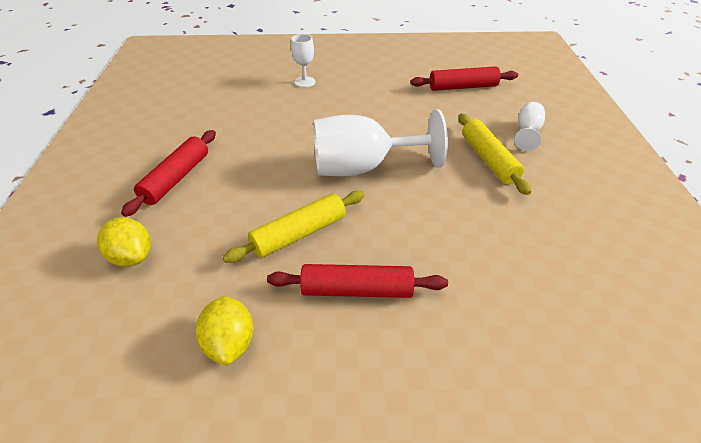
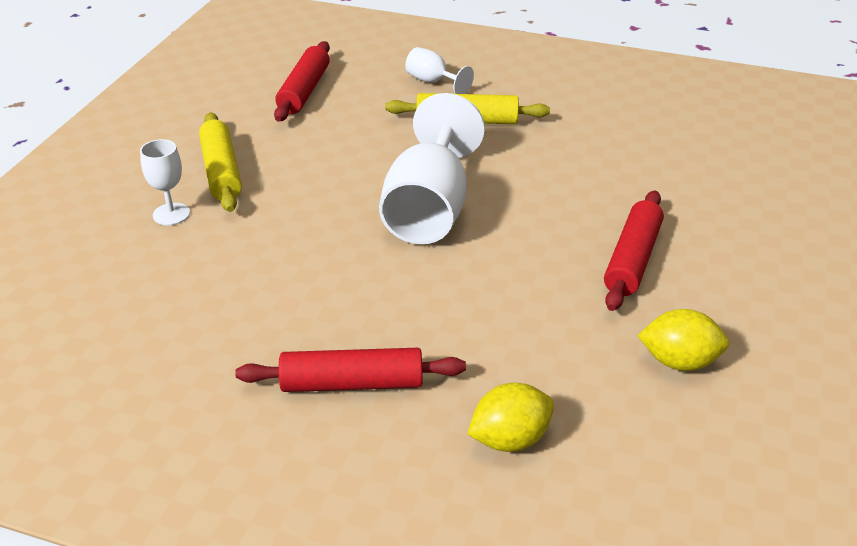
camera: 70 degrees left, 5 degrees down
(176, 178) = (352, 383): red rolling pin -> red rolling pin turned 45 degrees counterclockwise
(299, 234) = (529, 283): yellow rolling pin -> yellow rolling pin (222, 171)

